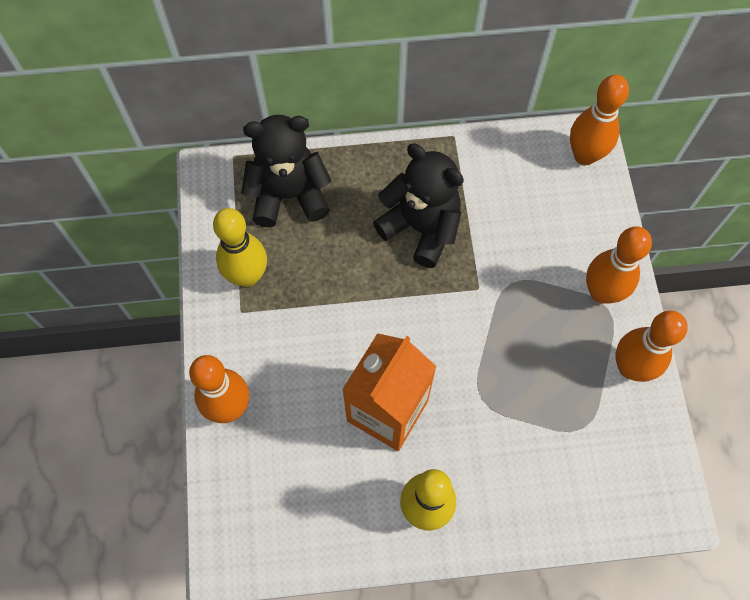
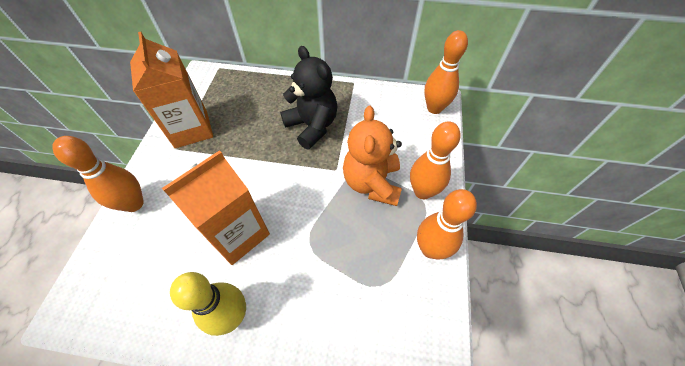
camera: 15 degrees right, 10 degrees down
(247, 276) = (191, 129): yellow bowling pin -> orange carton
(289, 195) = (239, 93): black teddy bear -> none
(533, 297) = (372, 183): none -> orange teddy bear

